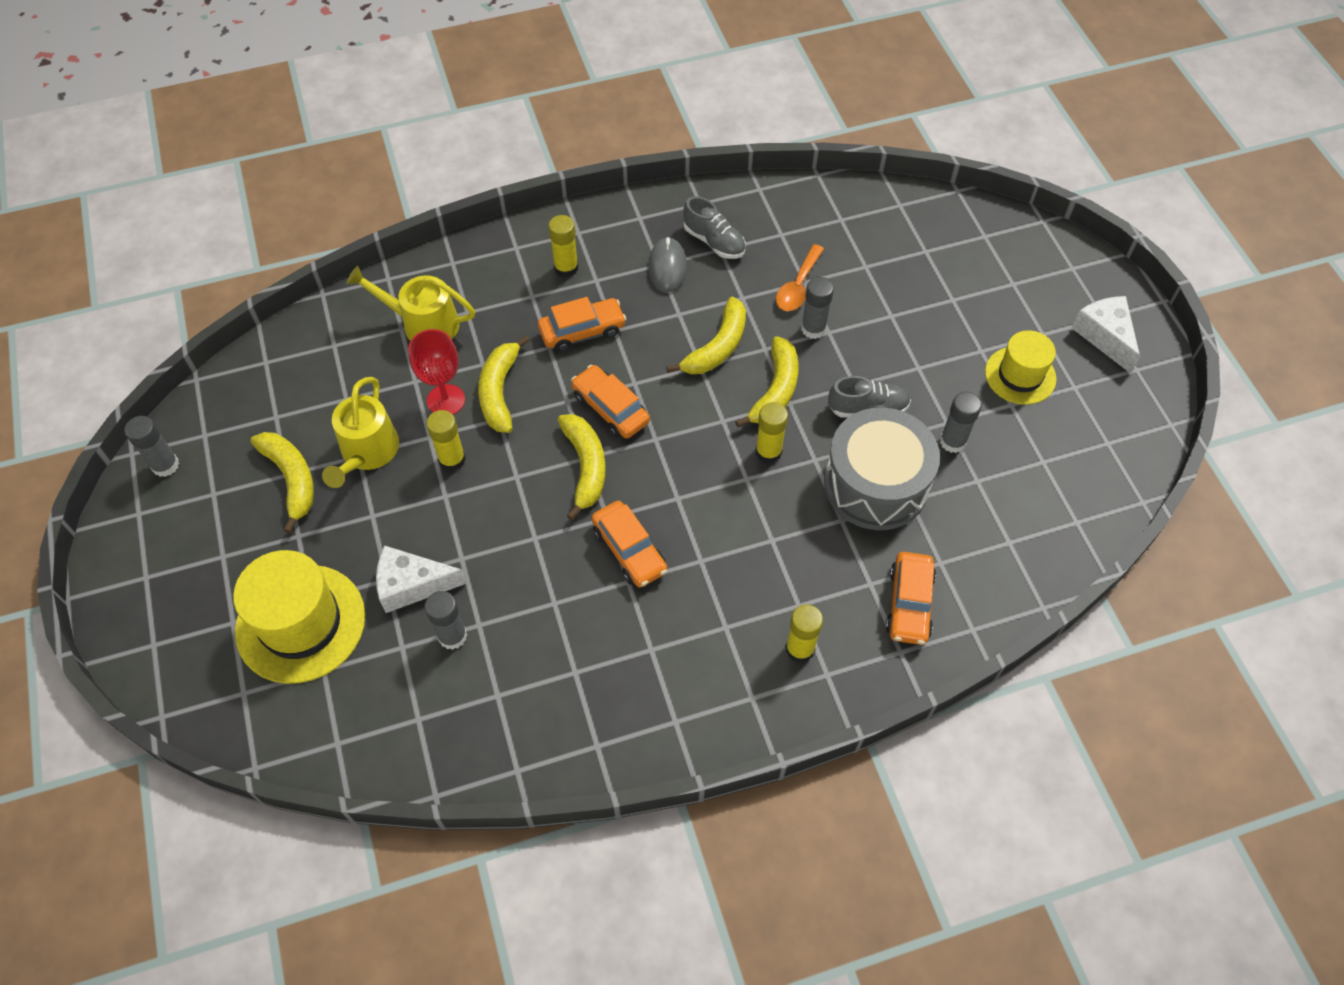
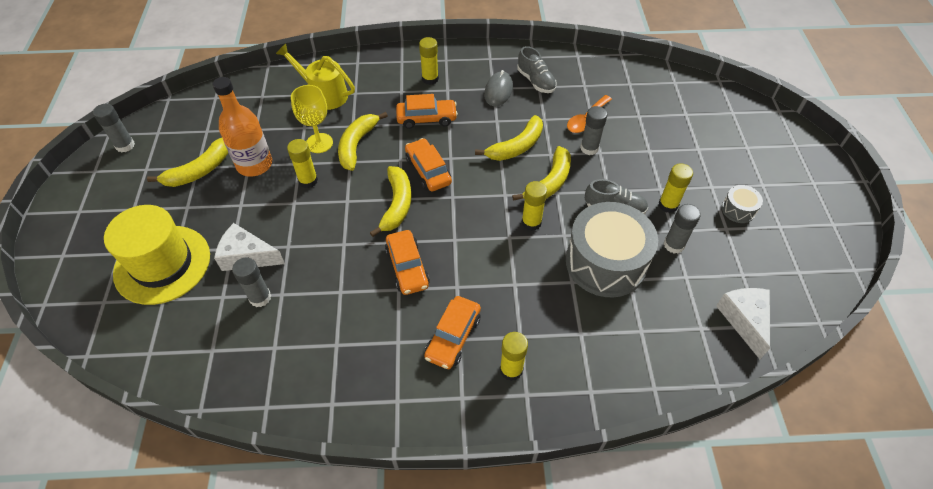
camera: 15 degrees right, 5 degrees down
(291, 479) = (199, 171): yellow banana -> yellow banana turned 60 degrees clockwise
(367, 452) = (254, 164): yellow watering can -> orange bottle
(446, 400) = (319, 143): red goblet -> yellow goblet
(909, 604) = (608, 356): orange car -> orange car (453, 337)
(933, 388) = (668, 205): none -> yellow glue stick
(1020, 375) = (738, 210): yellow hat -> grey drum
(1105, 336) = (812, 196): white cheese -> white cheese (744, 320)

